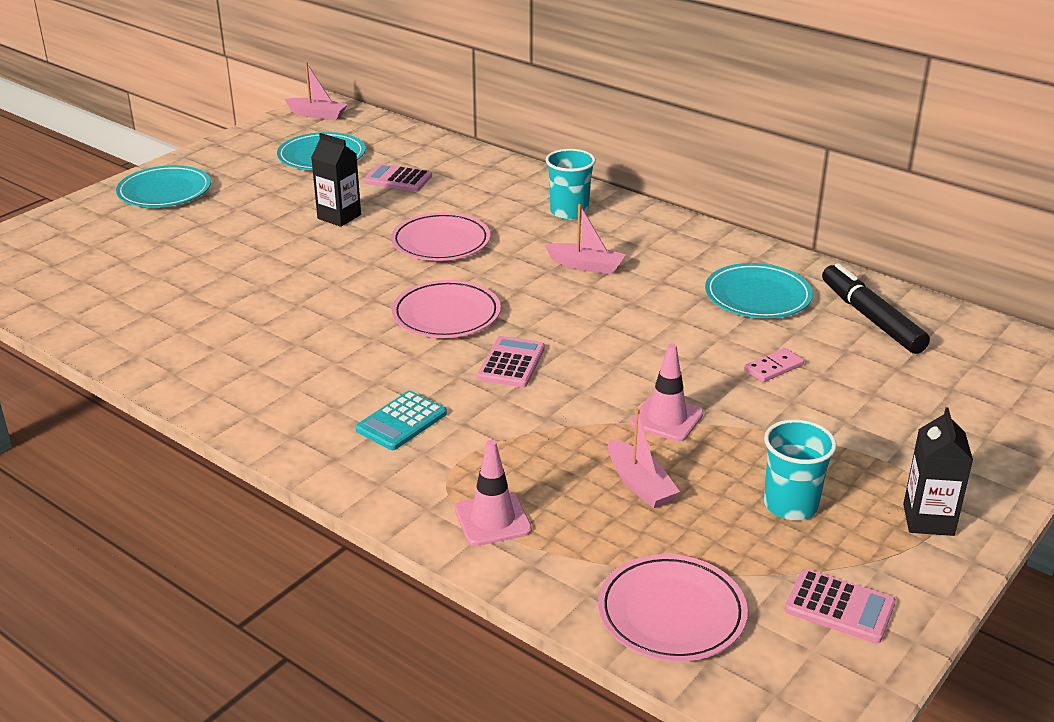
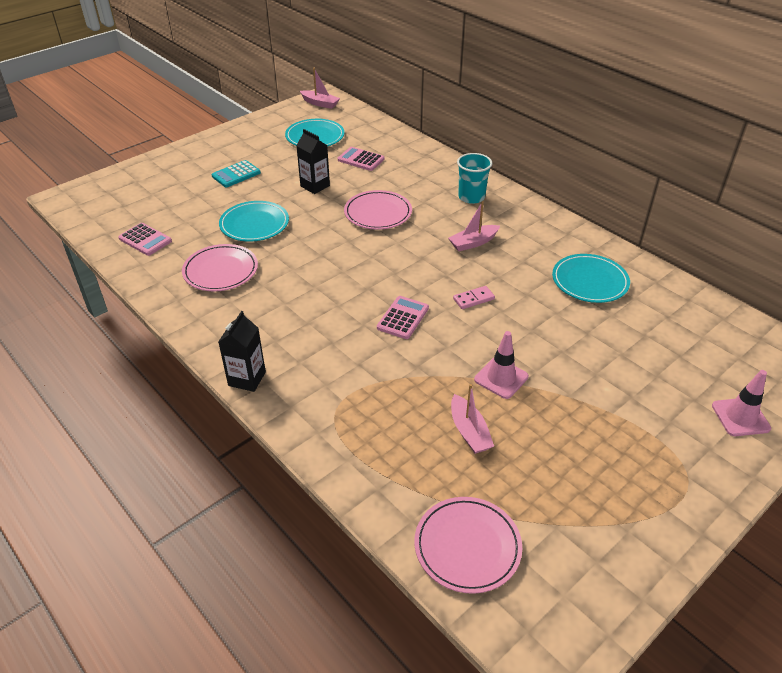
camera: 10 degrees right, 10 degrees up
(164, 191) = (207, 155): turquoise plate -> turquoise plate (254, 224)
(401, 422) = (317, 357): turquoise calculator -> turquoise calculator (236, 174)
(446, 314) = (368, 273): pink plate -> pink plate (221, 271)
(492, 519) = (359, 447): pink traffic cone -> pink traffic cone (740, 417)
(586, 266) = (473, 243): pink boat -> pink boat turned 120 degrees clockwise
(773, 368) = (588, 344): pink domino -> pink domino (473, 299)
(790, 505) = (574, 465): turquoise cup -> none
(839, 607) = (591, 560): pink calculator -> pink calculator (145, 240)
(871, 318) = (669, 309): black marker -> none
(928, 520) = (675, 492): black carton -> black carton (247, 379)

